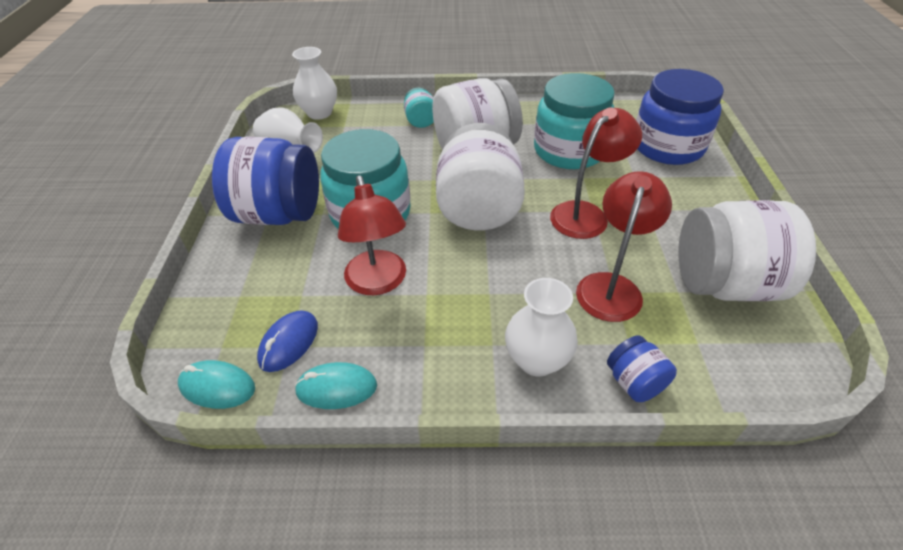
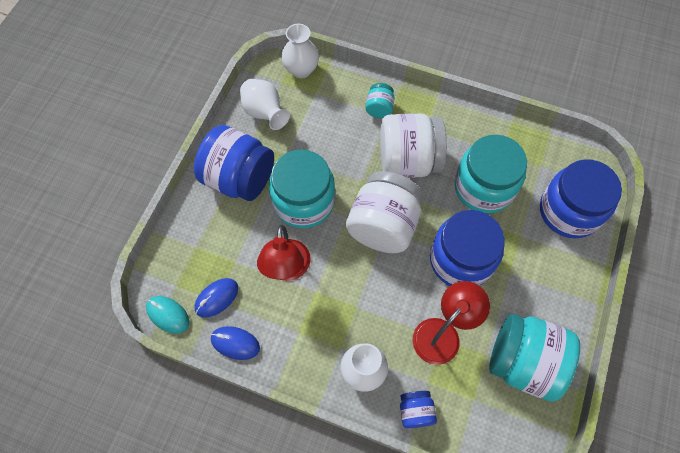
camera: 20 degrees right, 20 degrees up
(336, 388) = (235, 343): turquoise mouse -> blue mouse
(586, 213) = (461, 260): red lamp -> blue jar
(724, 284) = (523, 362): white jar -> turquoise jar

